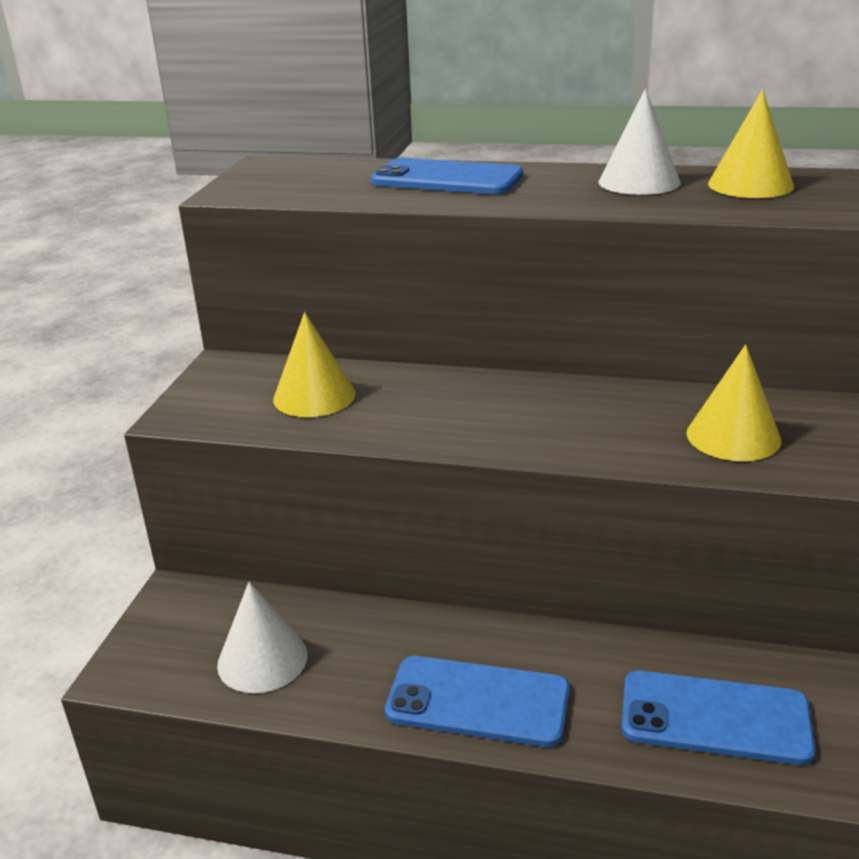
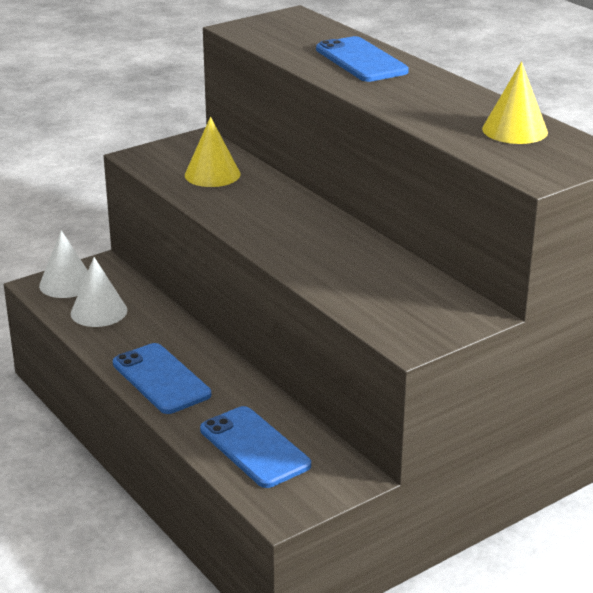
camera: 40 degrees right, 0 degrees up
(639, 182) = (457, 103): white cone -> white cone (66, 284)
(733, 436) = (375, 291): yellow cone -> none

